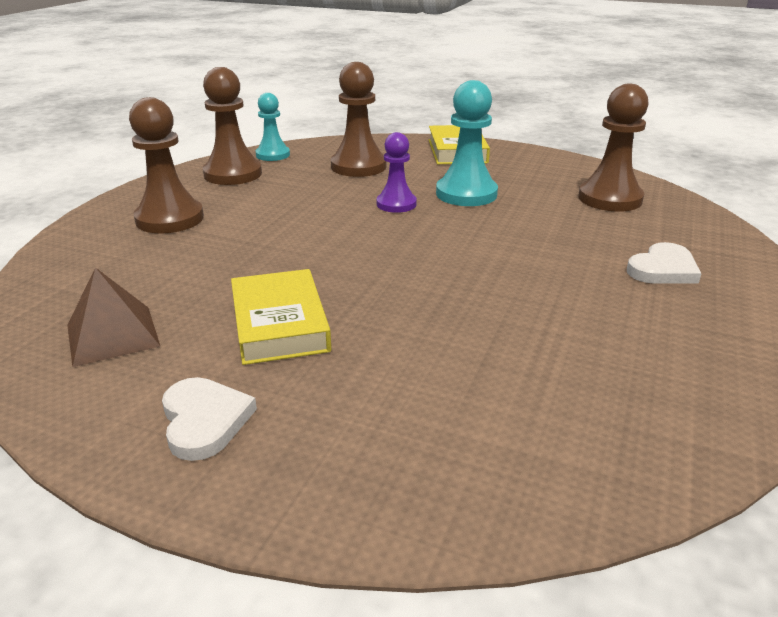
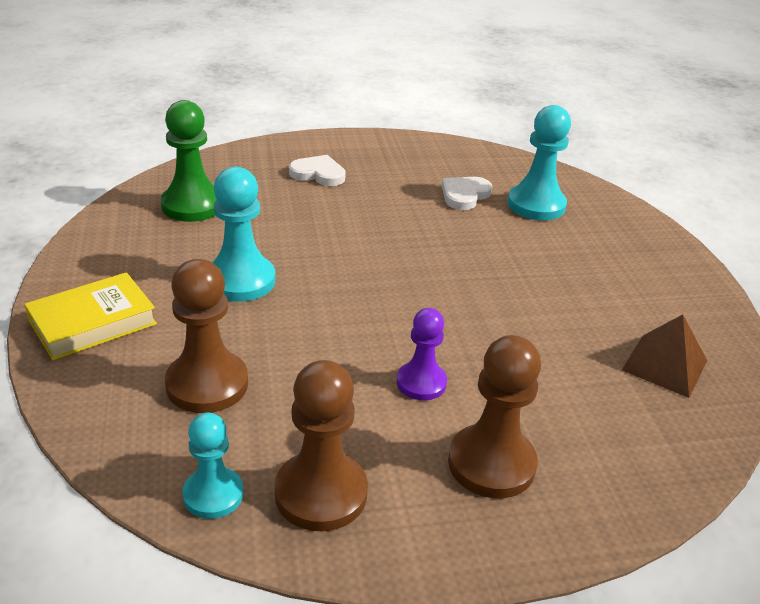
camera: 125 degrees left, 5 degrees up
(204, 420) = (661, 283): white heart -> white heart (464, 195)
(279, 324) = (558, 297): yellow book -> none
(396, 204) = (304, 315): purple pawn -> purple pawn (421, 383)
(489, 409) = (536, 205): none -> turquoise pawn
(610, 199) = (192, 205): brown pawn -> green pawn

